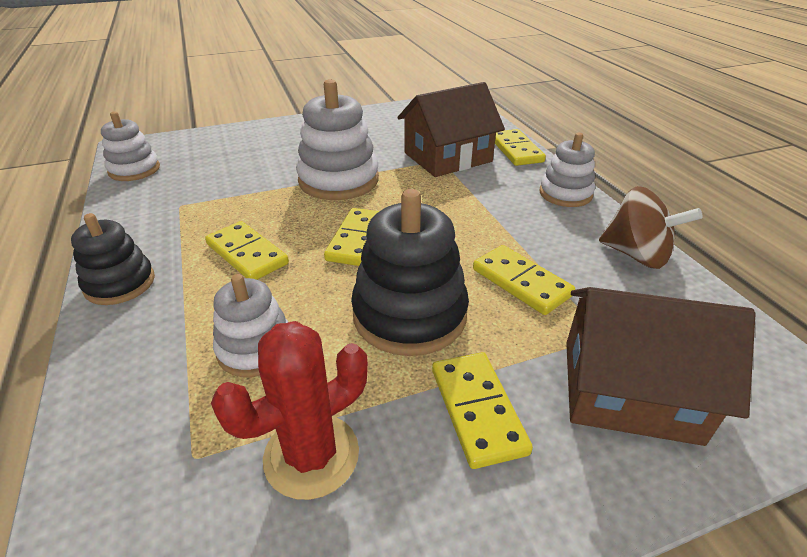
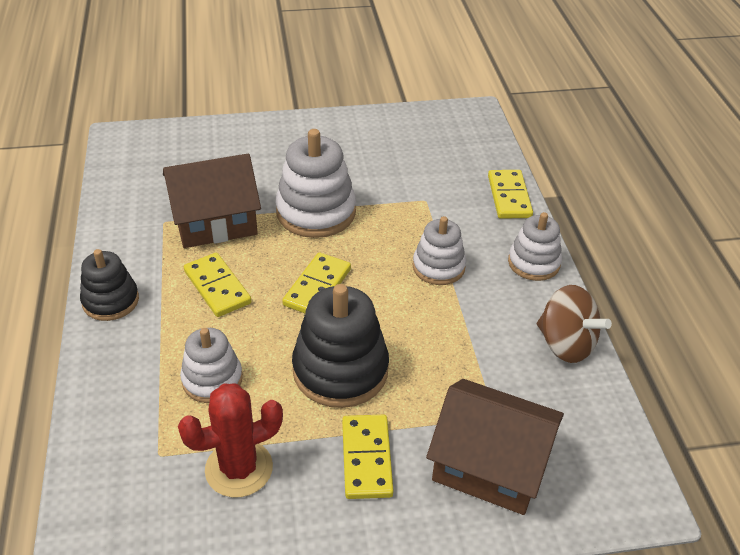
camera: 10 degrees right, 5 degrees up
(134, 170) = (124, 170): white stacking toy -> white stacking toy (438, 267)
(447, 157) = (433, 196): brown house -> brown house (215, 221)
(521, 282) = (447, 355): yellow domino -> none

